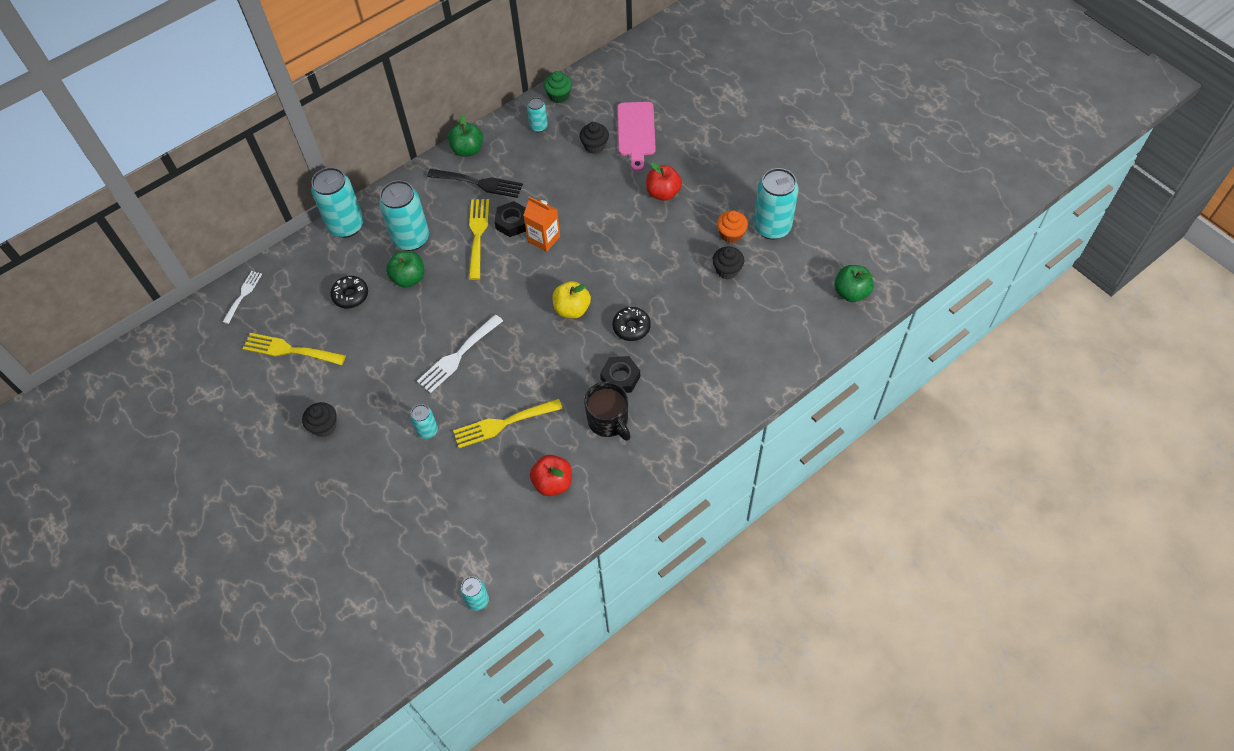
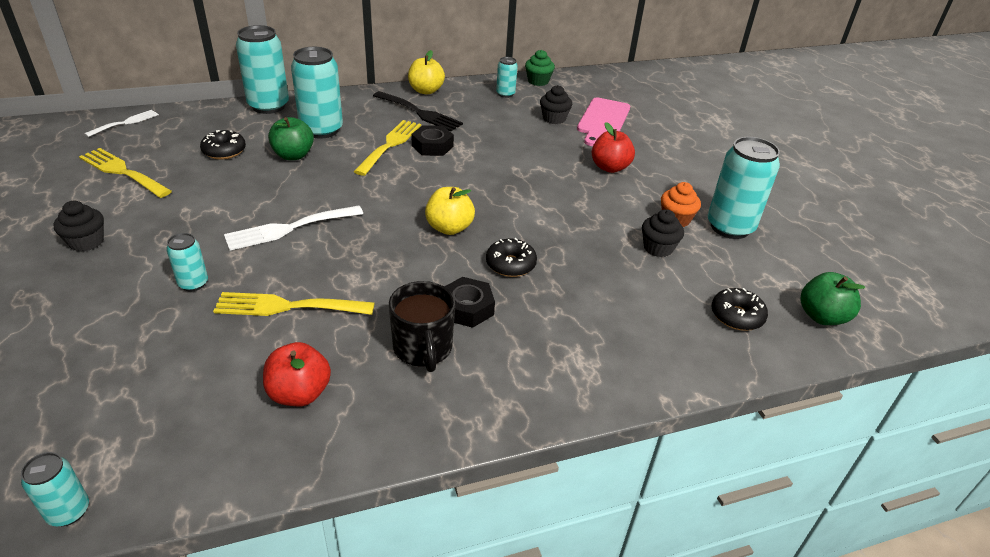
camera: 15 degrees right, 20 degrees down
(467, 150) = (426, 91): green apple -> yellow apple
(544, 239) = (457, 166): orange carton -> none
(796, 314) = (736, 316): none -> black donut

